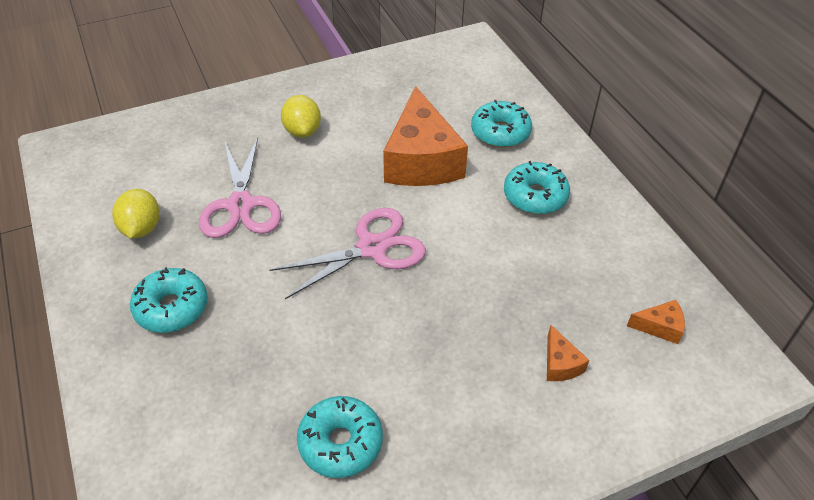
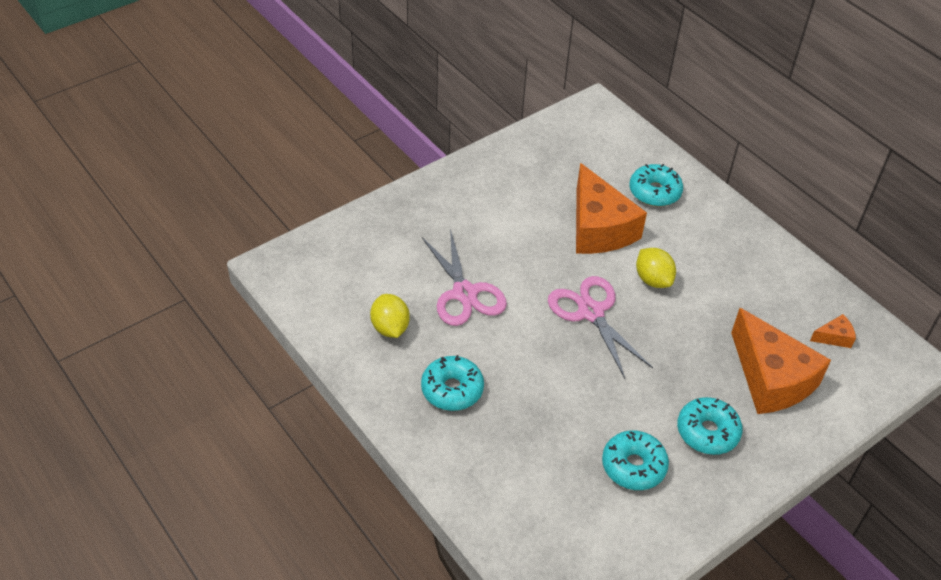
camera: 15 degrees left, 0 degrees up
(302, 131) = (485, 217): yellow lemon -> yellow lemon (653, 280)
(372, 248) = (591, 312): pink scissors -> pink scissors turned 75 degrees counterclockwise
(535, 196) = (704, 245): turquoise donut -> turquoise donut (707, 432)
(560, 364) = (771, 378): orange cheese -> orange cheese, size x2.43

